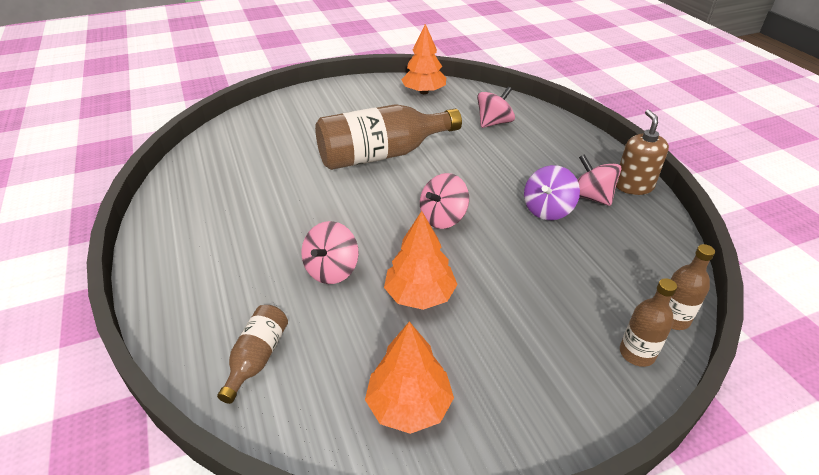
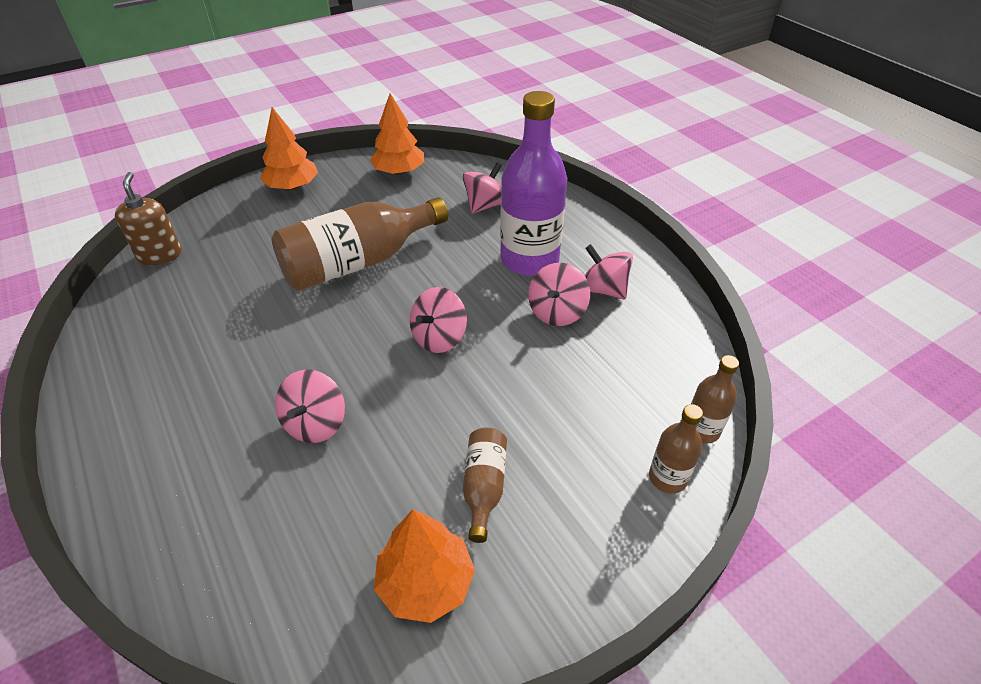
camera: 10 degrees left, 5 degrees up
(257, 358) = (239, 552): brown bottle -> brown bottle (484, 487)
(420, 295) = (423, 441): orange tree -> orange tree (293, 187)
(527, 167) = (529, 259): none -> purple bottle
(547, 209) = (557, 312): purple spinning top -> pink spinning top
(633, 186) = (648, 271): brown soap dispenser -> brown soap dispenser (160, 255)

